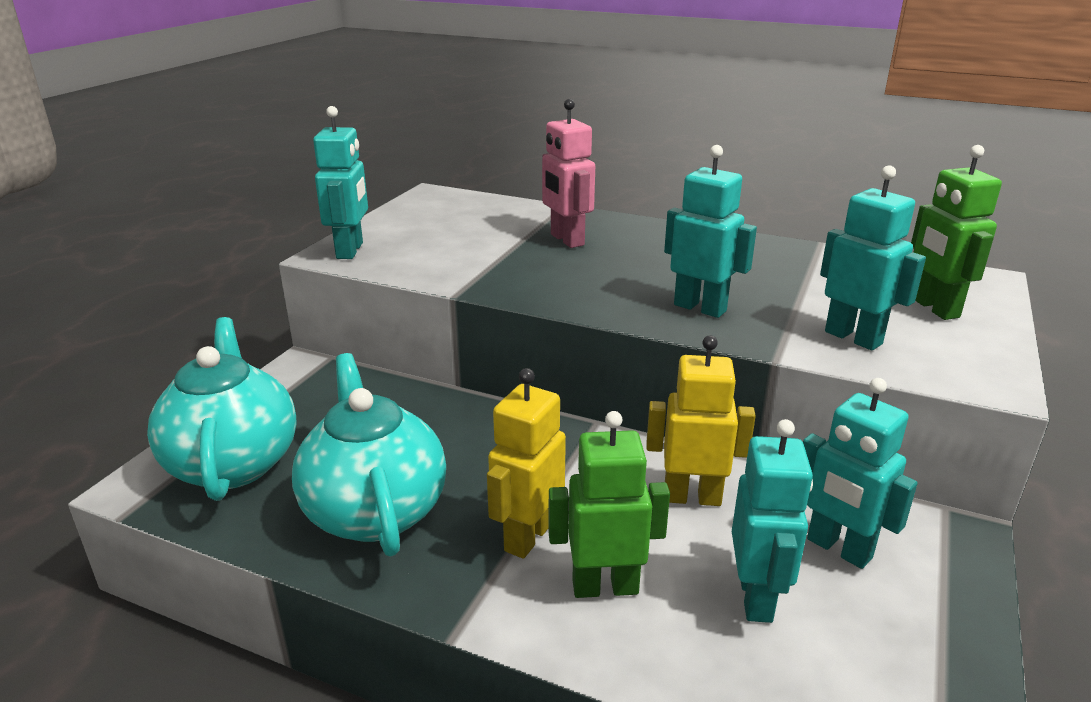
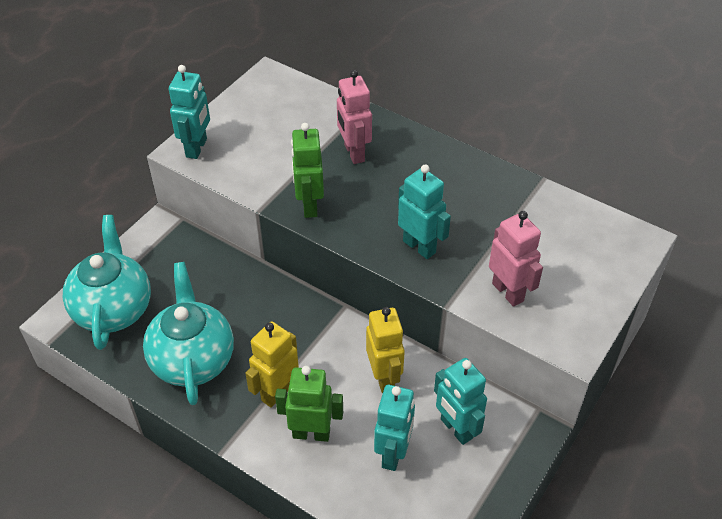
camera: 10 degrees right, 20 degrees up
(692, 497) = (384, 377): yellow robot -> yellow robot turned 60 degrees clockwise
(853, 337) = (508, 292): turquoise robot -> pink robot
(934, 308) = (582, 268): green robot -> green robot (309, 205)

